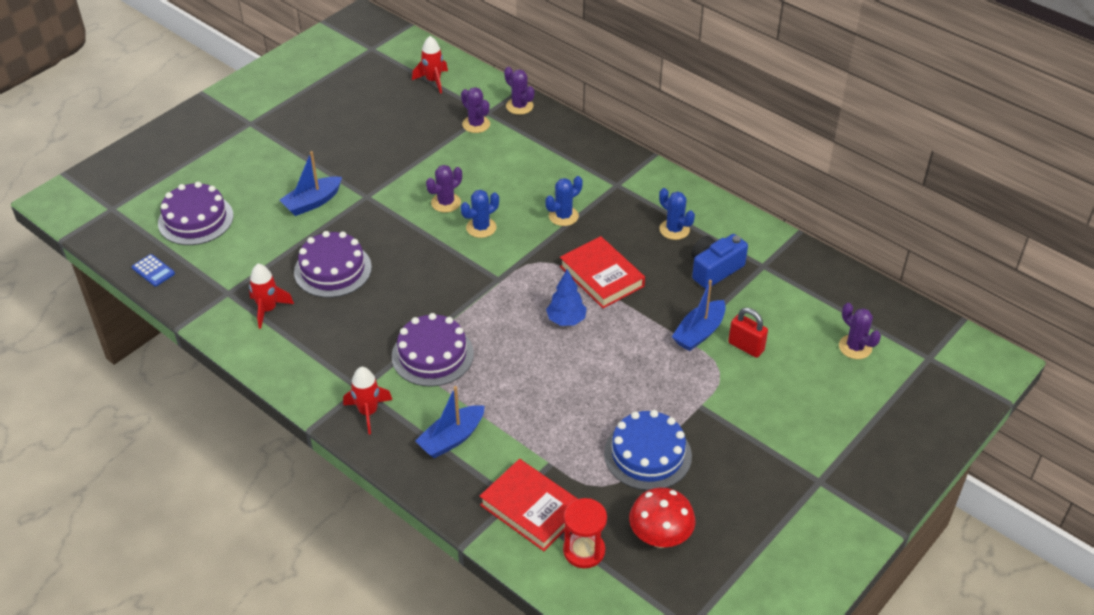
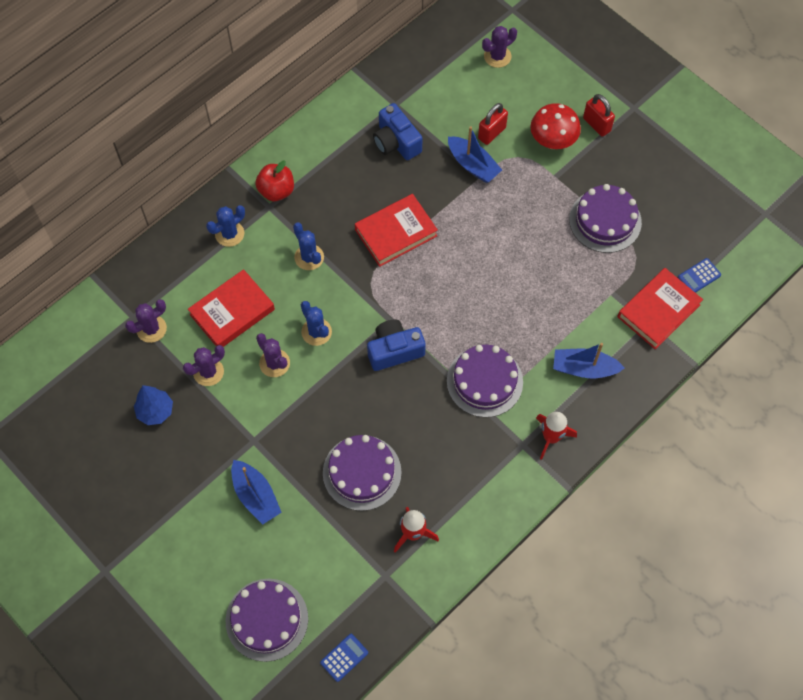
camera: 85 degrees left, 20 degrees up
(433, 81) = (64, 370): red rocket -> none
(451, 438) = (584, 368): blue boat -> blue boat turned 135 degrees clockwise
(464, 284) = (394, 350): none -> blue camera
(498, 171) = (232, 312): none -> red book
(519, 106) = (128, 284): purple cactus -> purple cactus (208, 372)
(566, 320) = (449, 267): blue tree -> blue tree (155, 411)
(584, 551) = (699, 276): red hourglass -> blue calculator
(636, 188) = (276, 191): none -> red apple
(647, 454) = (605, 220): blue cake -> purple cake
(660, 537) = (686, 222): red mushroom -> red mushroom (552, 141)
(674, 229) = (340, 166): blue cactus -> blue cactus (229, 234)
(783, 443) = (596, 124): none -> red padlock

